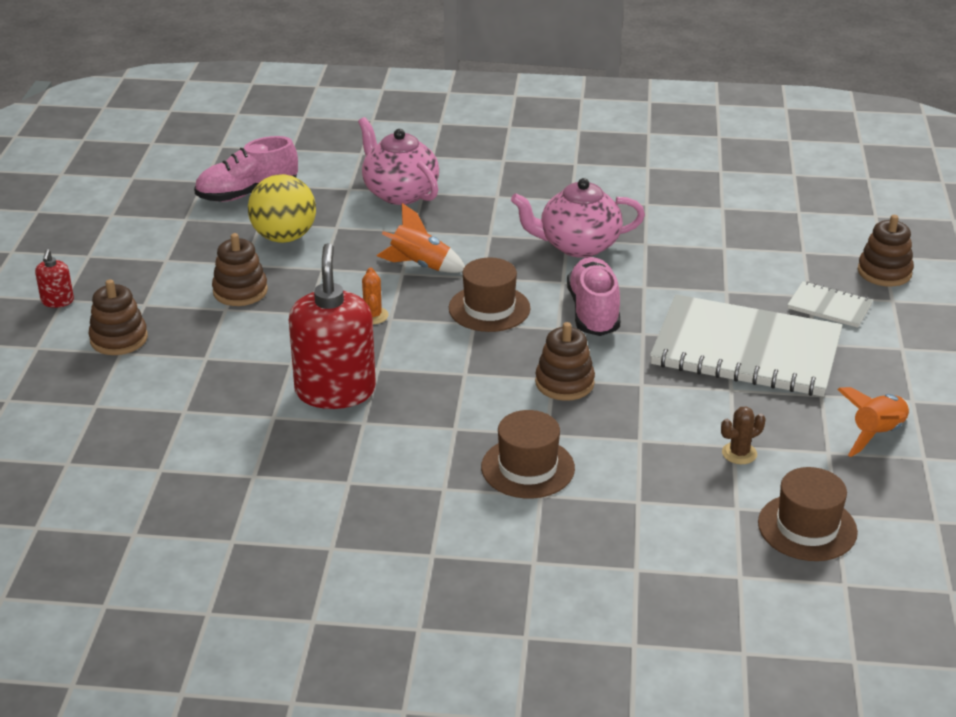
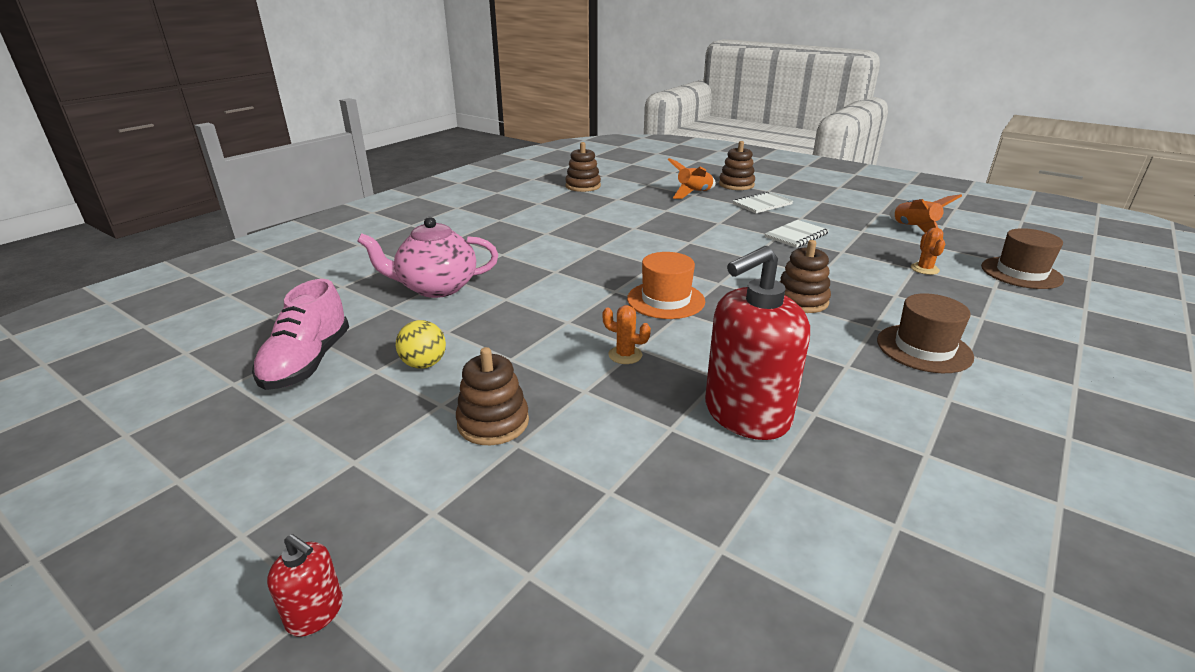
camera: 60 degrees left, 5 degrees down
(119, 339) = (492, 566): brown stacking toy -> brown stacking toy (583, 186)
(284, 237) = (424, 364): yellow ball -> yellow ball, size x0.59
(335, 391) = (746, 414): red soap dispenser -> red soap dispenser turned 60 degrees counterclockwise
(420, 266) = (566, 310): orange rocket -> orange rocket (694, 194)
(489, 308) = (666, 300): brown hat -> orange hat
(578, 245) = (611, 247): pink teapot -> none
(593, 312) = (708, 265): pink shoe -> none
(739, 453) = (924, 269): brown cactus -> orange cactus
(746, 350) = (796, 235): white notebook -> white notebook, size x0.44

